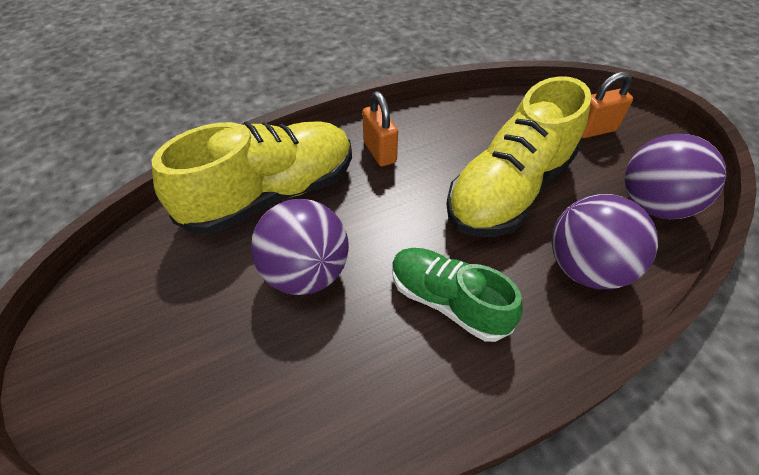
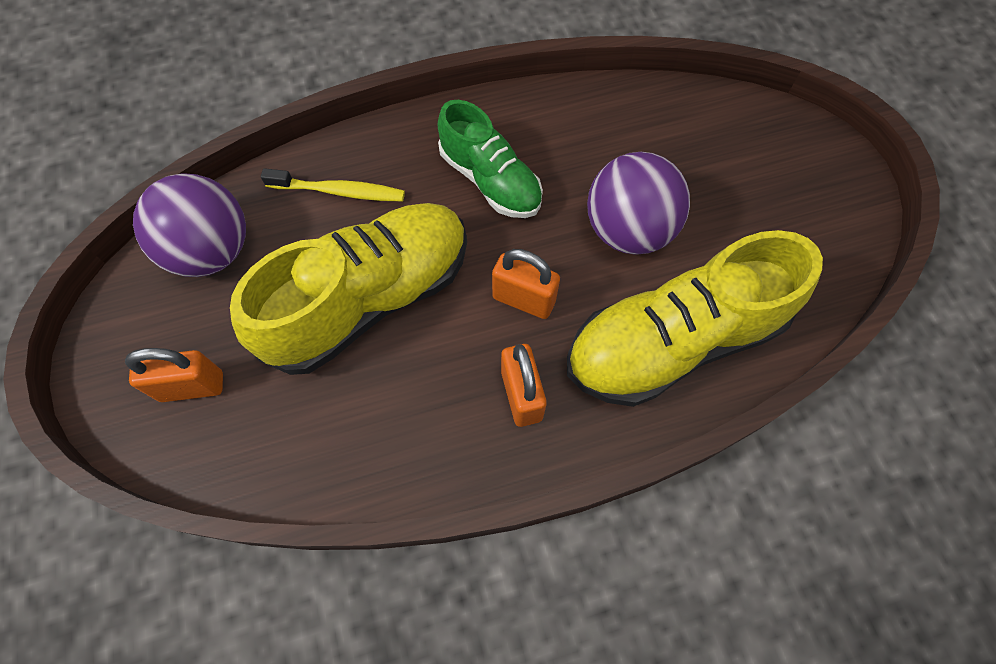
camera: 170 degrees left, 15 degrees up
(390, 206) = (524, 299): none -> orange padlock
(585, 268) = (339, 191): purple ball -> yellow toothbrush

